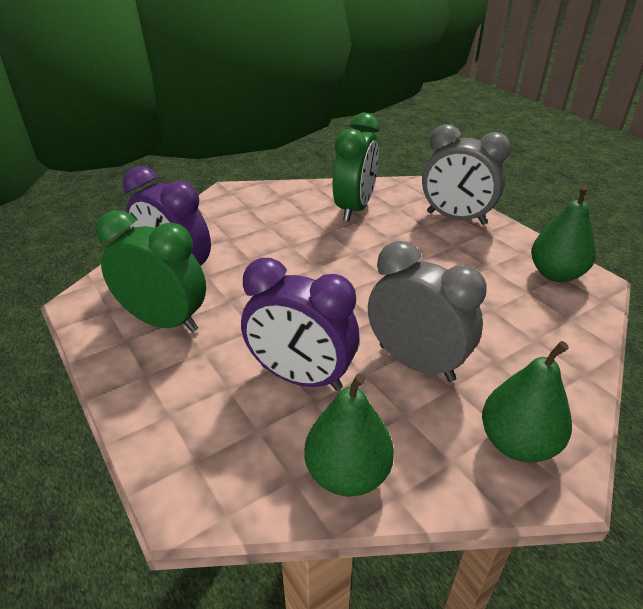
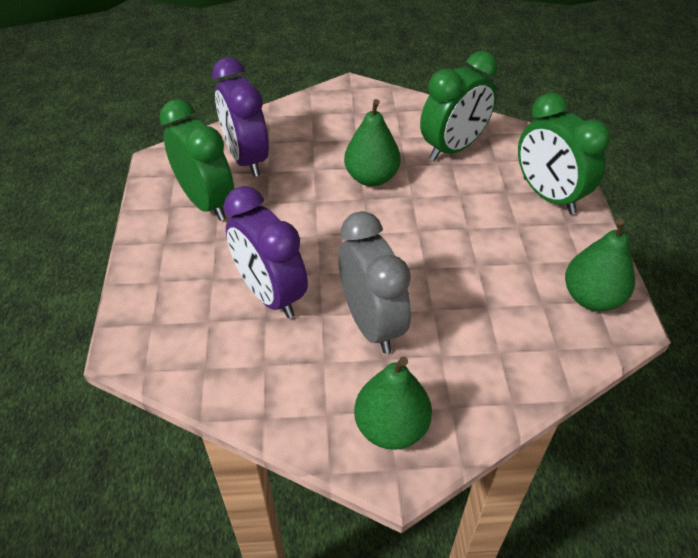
camera: 30 degrees right, 10 degrees up
(347, 474) = (243, 384): green pear -> green pear (371, 178)
(456, 218) = (548, 196): grey clock -> green clock

